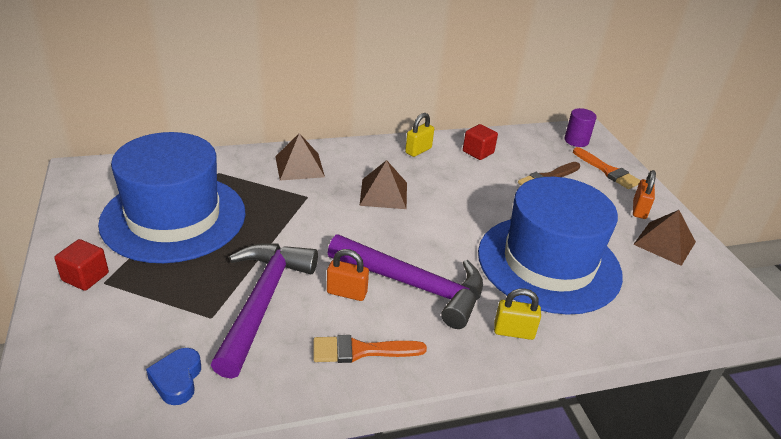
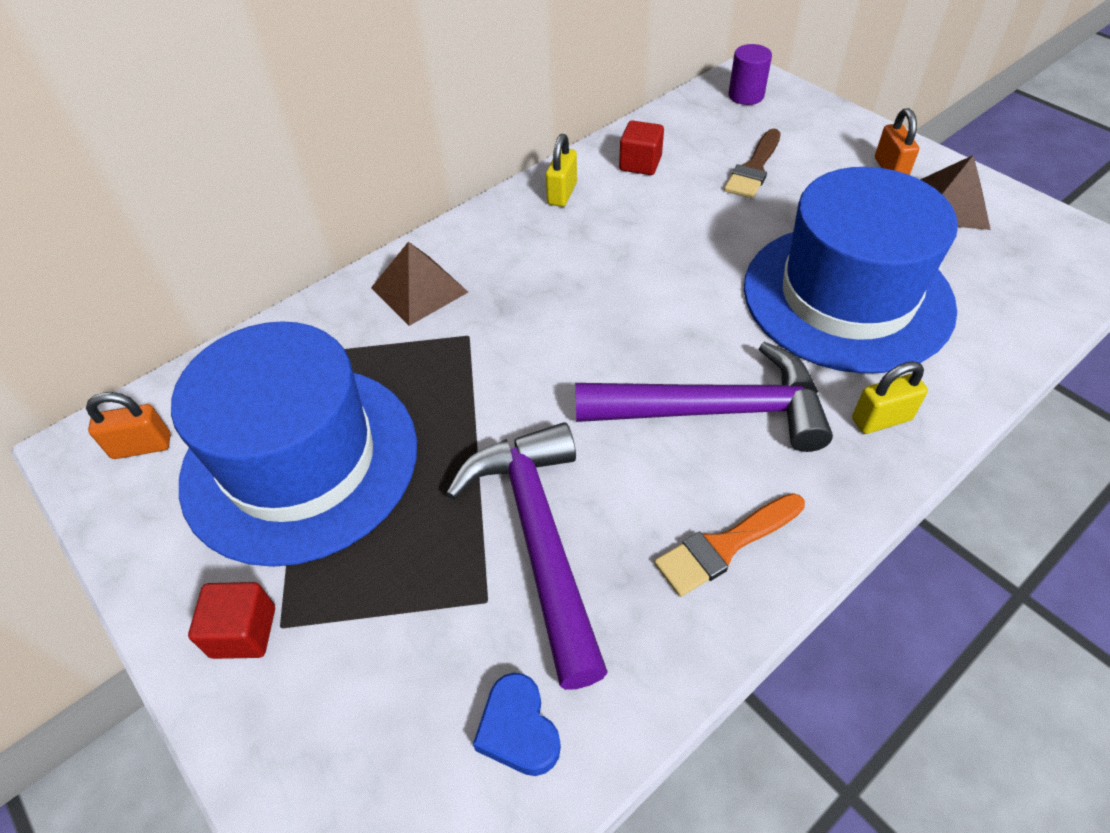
camera: 20 degrees left, 15 degrees up
(347, 292) = (639, 465): orange padlock -> orange padlock (142, 446)
(383, 193) = (568, 283): brown pyramid -> none
(608, 171) = (815, 126): orange brush -> none

